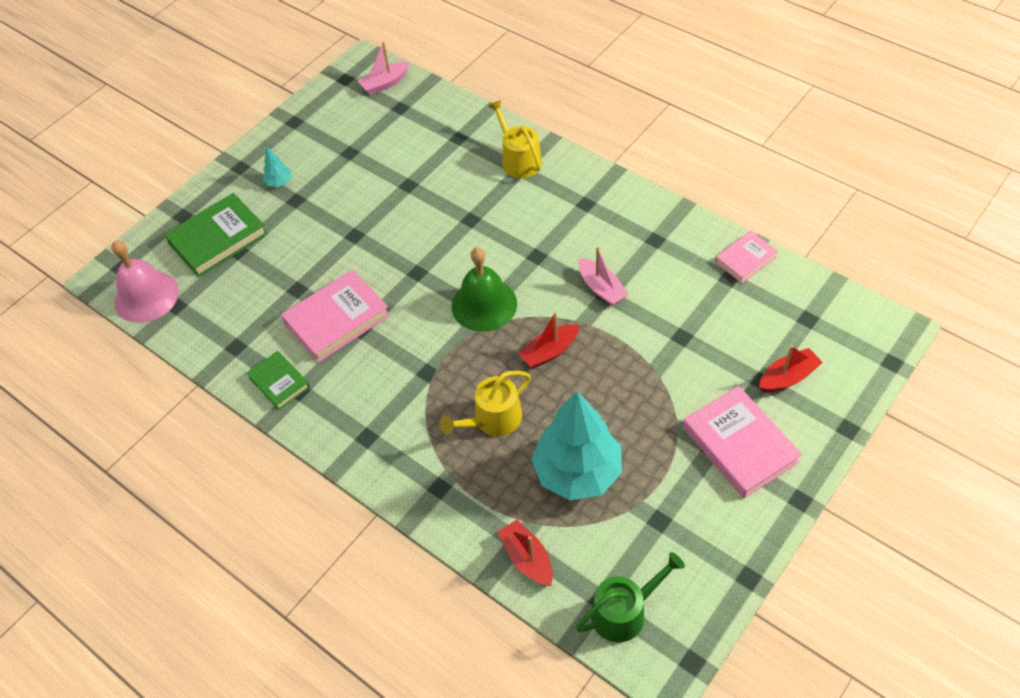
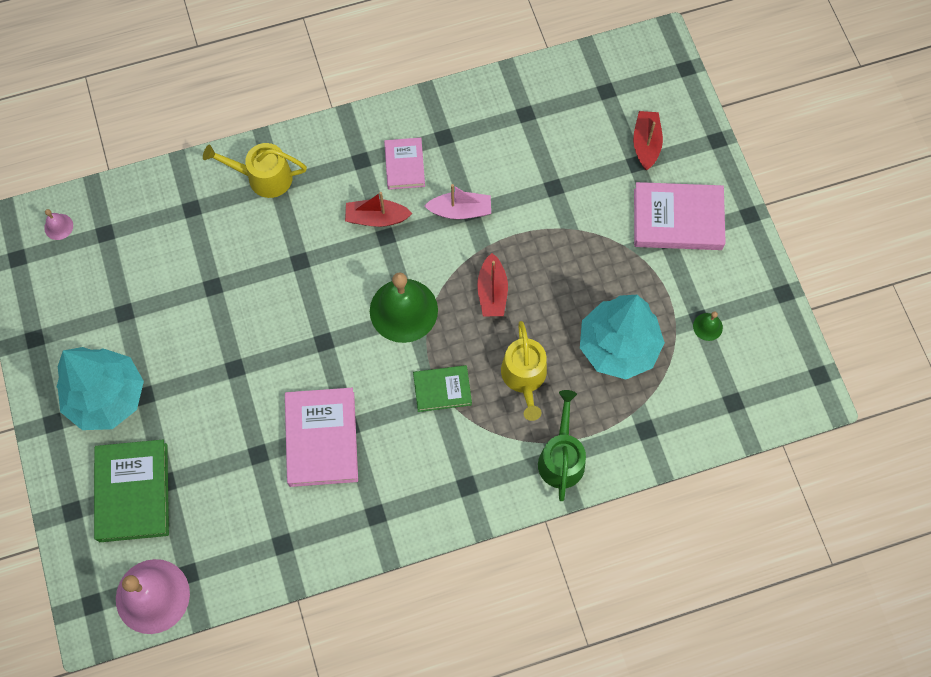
camera: 60 degrees left, 15 degrees up
(279, 182) = (107, 397): turquoise tree -> turquoise tree, size x2.47
(279, 382) = (353, 526): green book -> green book (442, 390)
(385, 83) = (58, 226): pink boat -> pink bell
(527, 558) = (665, 431): red boat -> red boat (376, 218)
(624, 611) = (753, 393): green watering can -> green watering can (561, 458)
(657, 532) = (707, 326): none -> green bell
(745, 259) = (517, 89): pink book -> pink book (404, 165)

